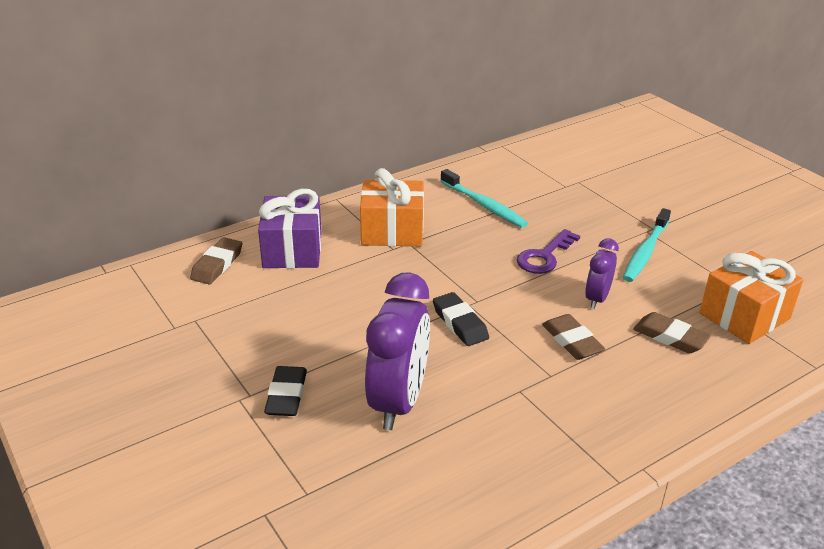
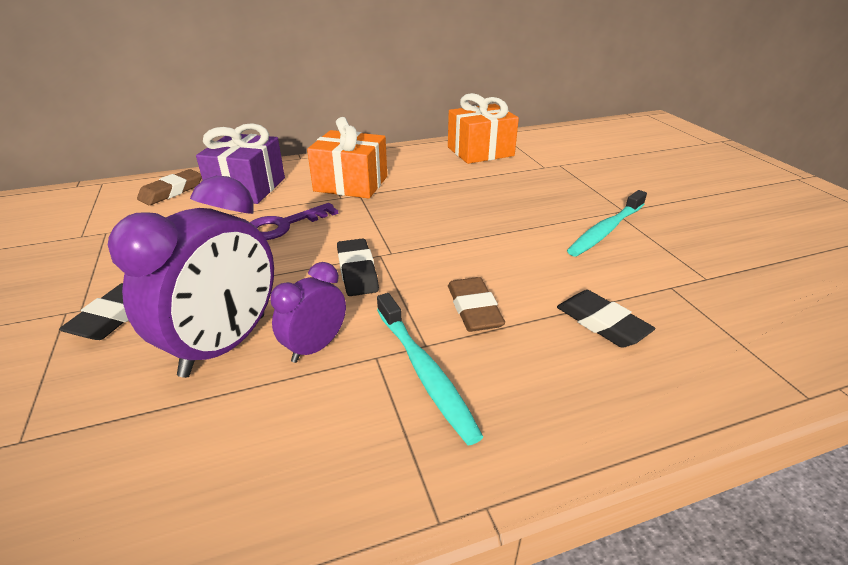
camera: 15 degrees right, 0 degrees up
(484, 205) = (454, 173): turquoise toothbrush -> turquoise toothbrush (424, 372)
(544, 256) = (490, 221): purple key -> purple key (284, 225)
(597, 298) = (527, 268): purple clock -> purple clock (315, 347)
(670, 337) = (602, 323): brown eraser -> black eraser
(744, 316) = (711, 313): orange gift -> orange gift (480, 151)

